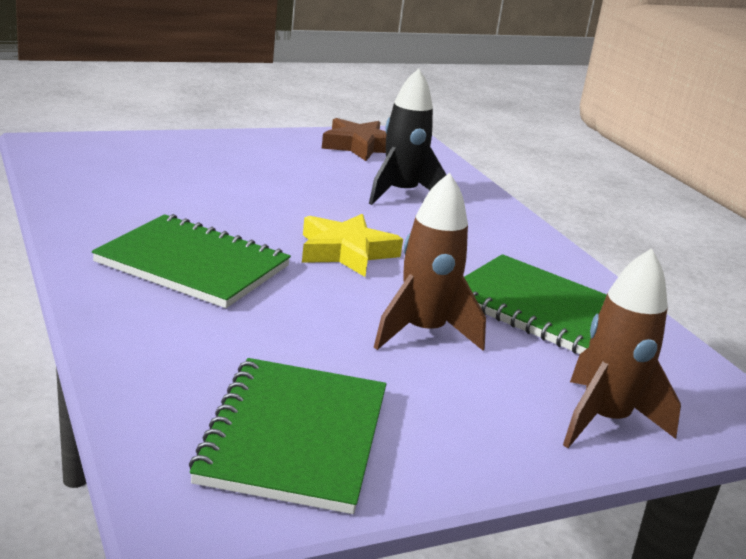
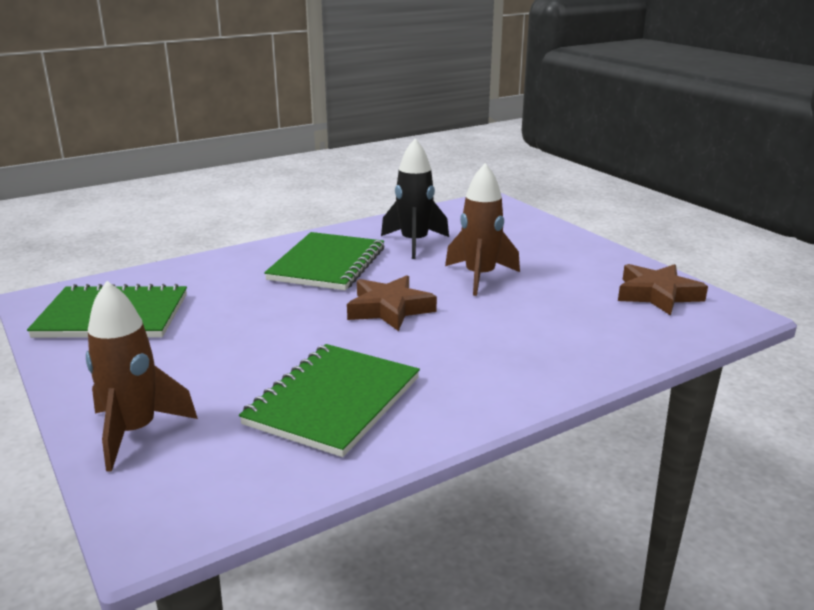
camera: 85 degrees right, 0 degrees up
(346, 252) = (389, 309): yellow star -> brown star
(400, 194) = (549, 322): black rocket -> black rocket (414, 243)
(423, 332) = (261, 348): brown rocket -> brown rocket (480, 277)

